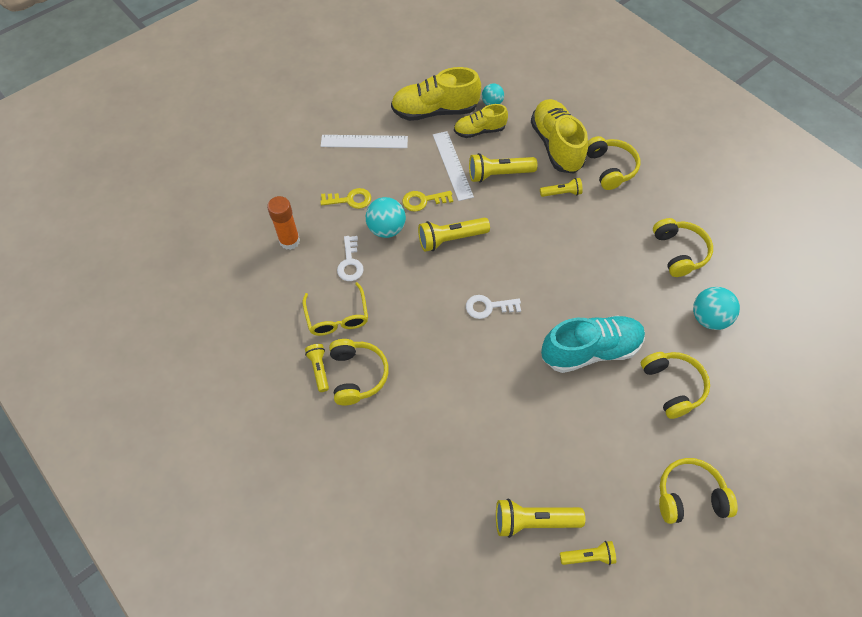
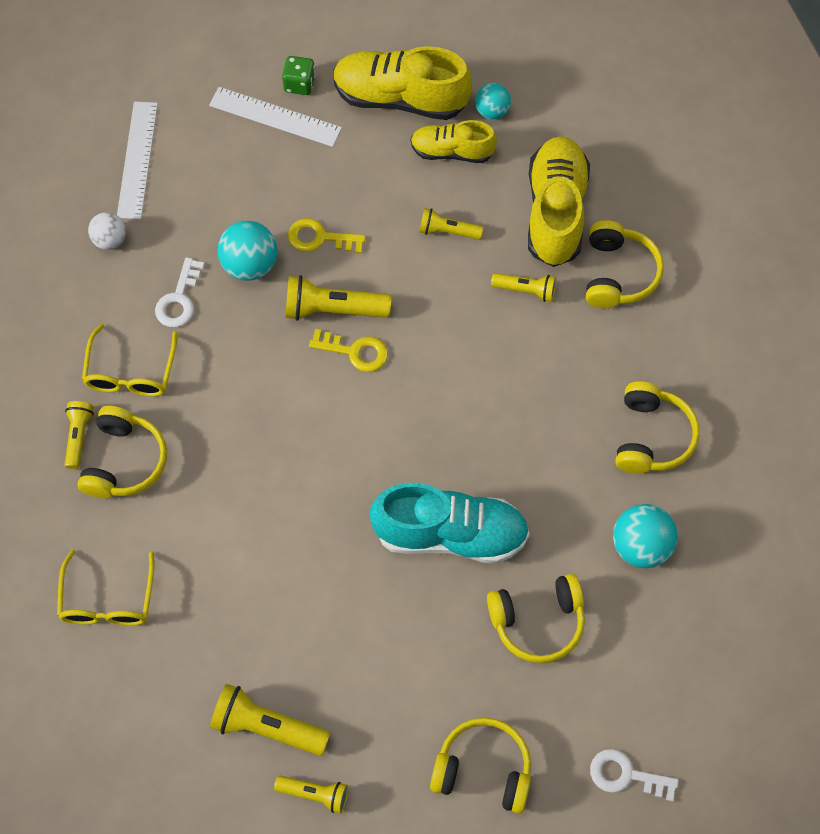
camera: 20 degrees right, 5 degrees up
(289, 241) = (110, 240): orange glue stick -> white ball
(350, 199) = (217, 203): yellow key -> yellow key (355, 351)
(371, 120) = (299, 84): none -> green dice
(385, 472) = (108, 600): none -> yellow glasses
(452, 165) = (386, 195): white ruler -> white ruler (137, 160)
(488, 307) = (340, 426): white key -> white key (626, 775)
(498, 174) = (447, 231): yellow flashlight -> yellow flashlight, size x0.61
(672, 386) = (538, 622): yellow headphones -> yellow headphones turned 75 degrees clockwise

